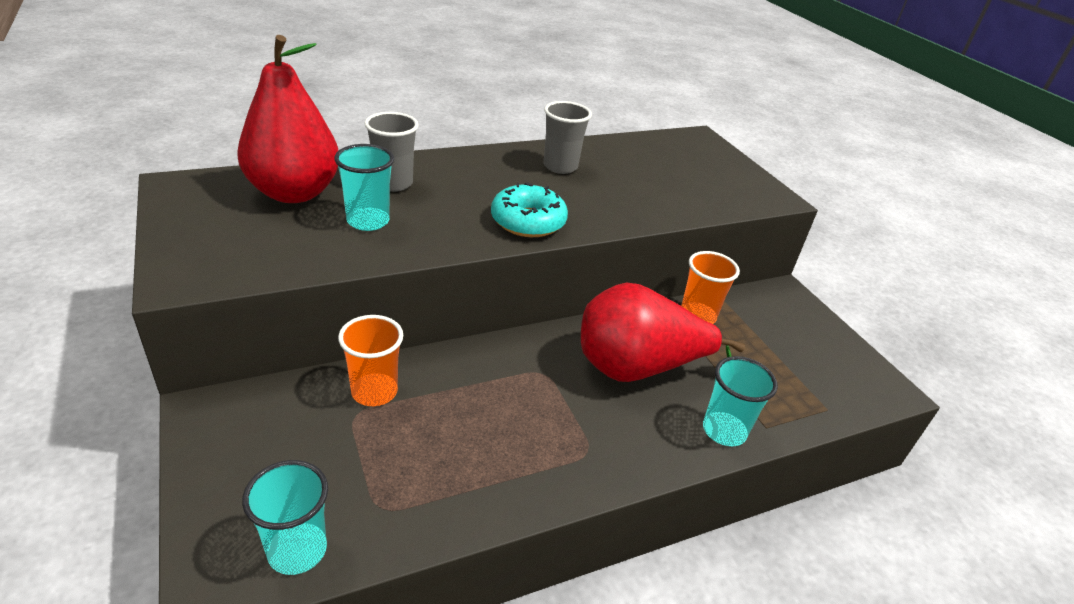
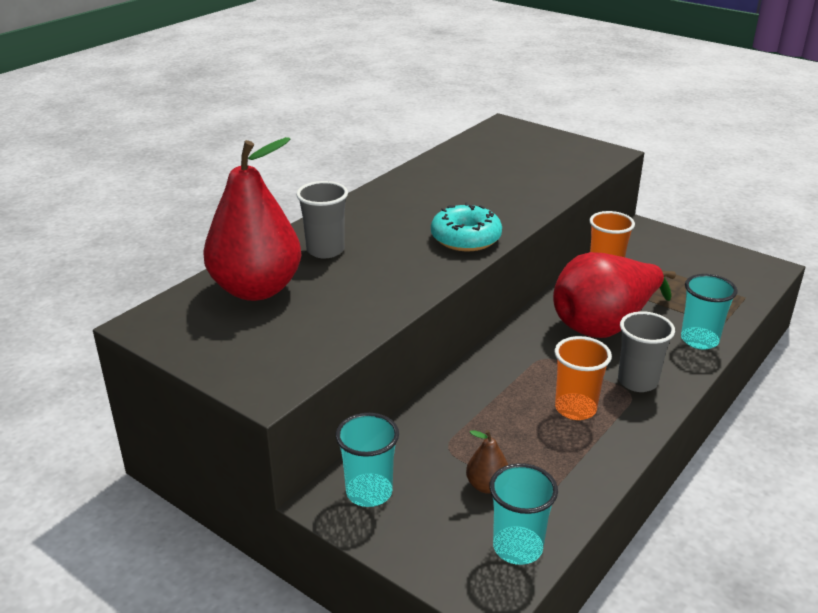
camera: 25 degrees left, 5 degrees down
(344, 470) = (487, 486): none -> brown pear
(368, 221) = (348, 286): turquoise cup -> turquoise cup (369, 492)
(374, 392) = (442, 426): orange cup -> orange cup (575, 409)
(560, 166) = (434, 187): grey cup -> grey cup (637, 381)

